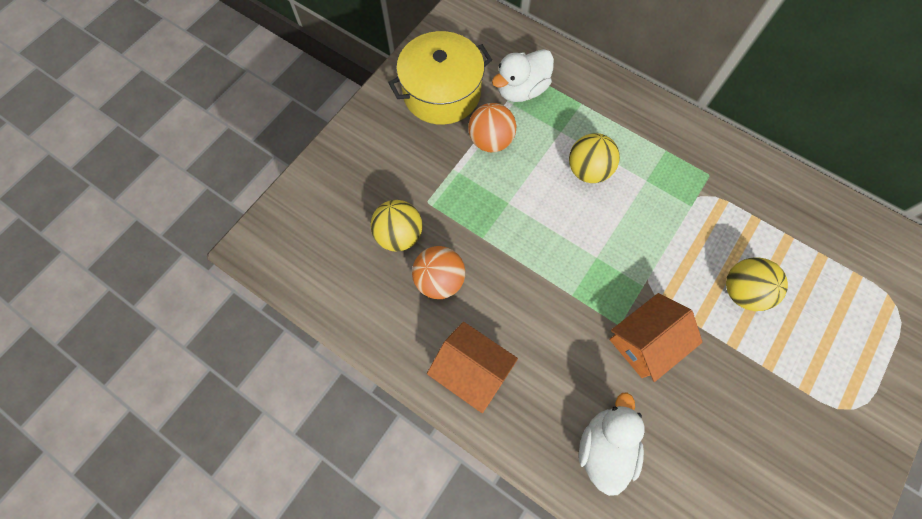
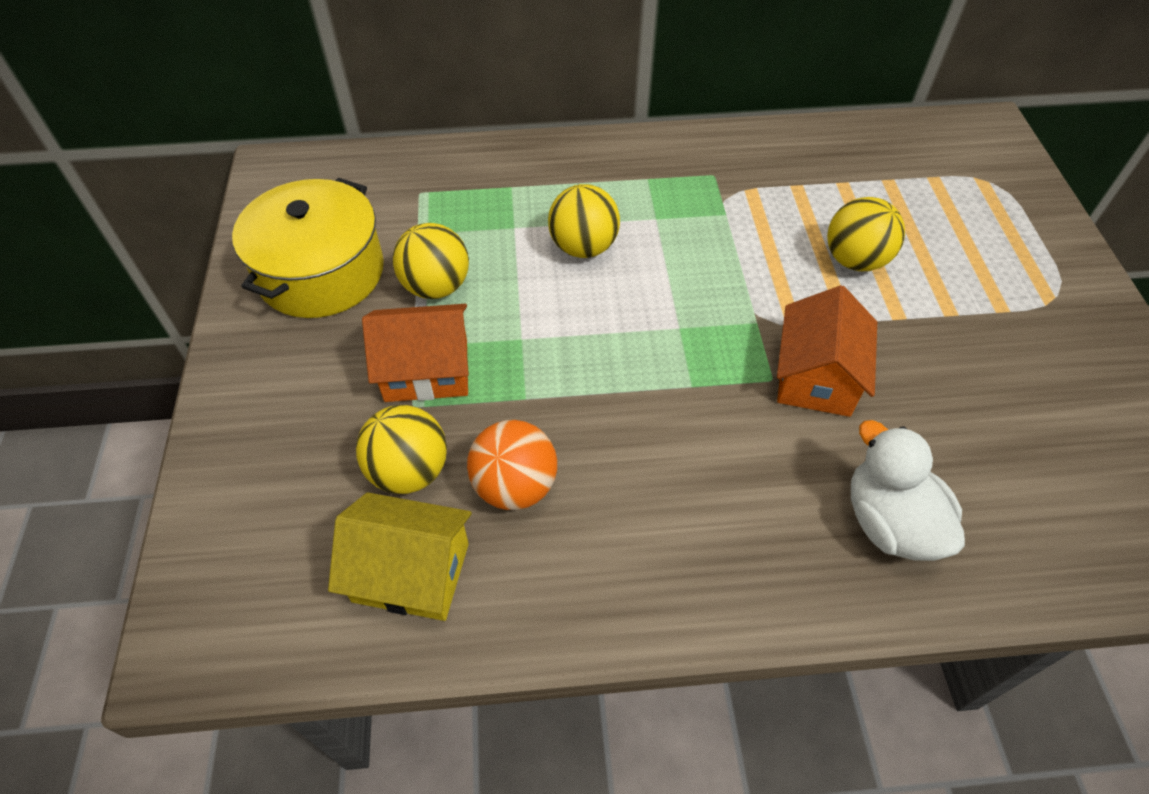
camera: 40 degrees left, 15 degrees down
(362, 286) = (411, 572): none -> yellow house
(471, 370) = (657, 562): orange house -> orange house (426, 370)
(490, 141) = (436, 286): orange ball -> yellow ball
(521, 90) = (425, 213): white duck -> none

